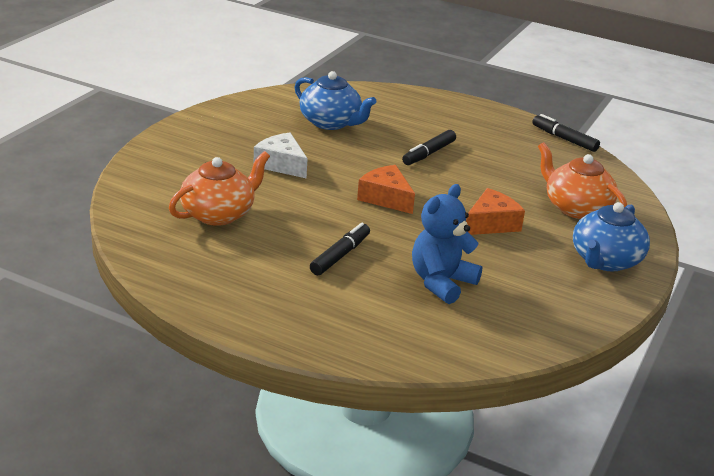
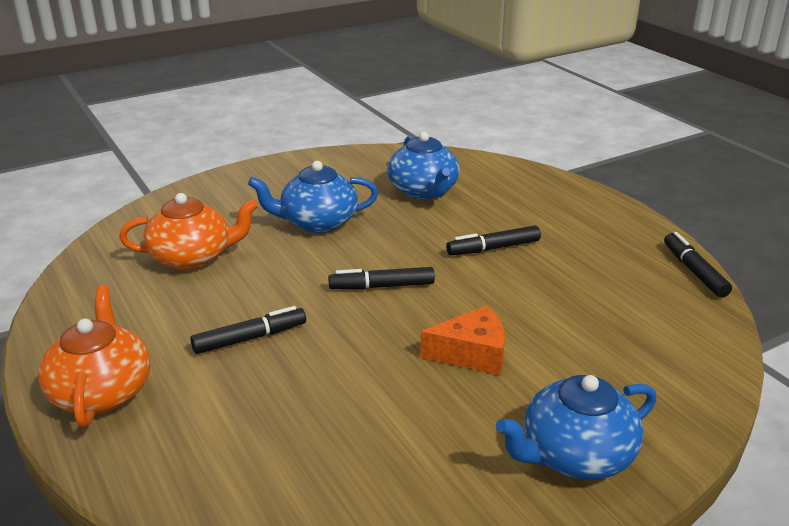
camera: 35 degrees right, 0 degrees up
(281, 164) = (317, 222): white cheese -> blue teapot
(386, 198) = (382, 286): orange cheese -> black marker
(441, 282) = (320, 410): blue teddy bear -> none
(576, 208) = (613, 366): orange teapot -> orange teapot (102, 392)

